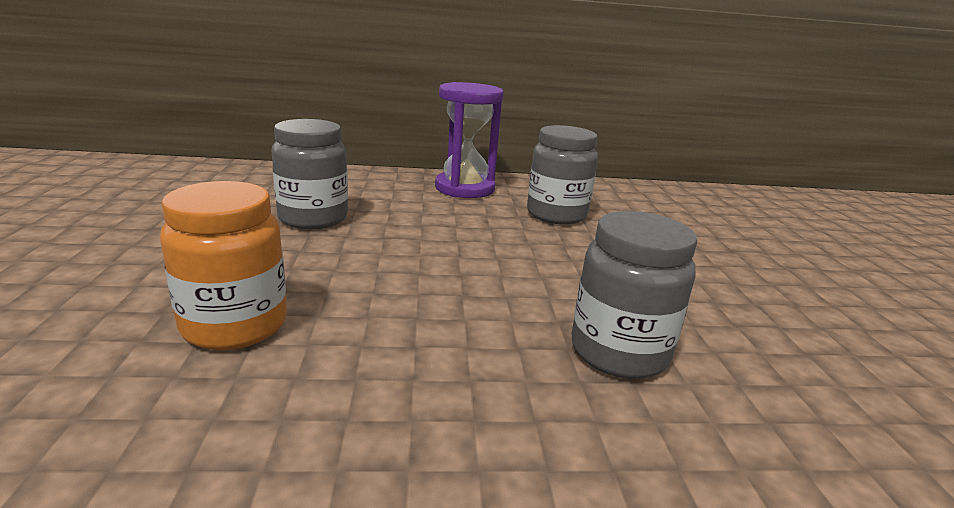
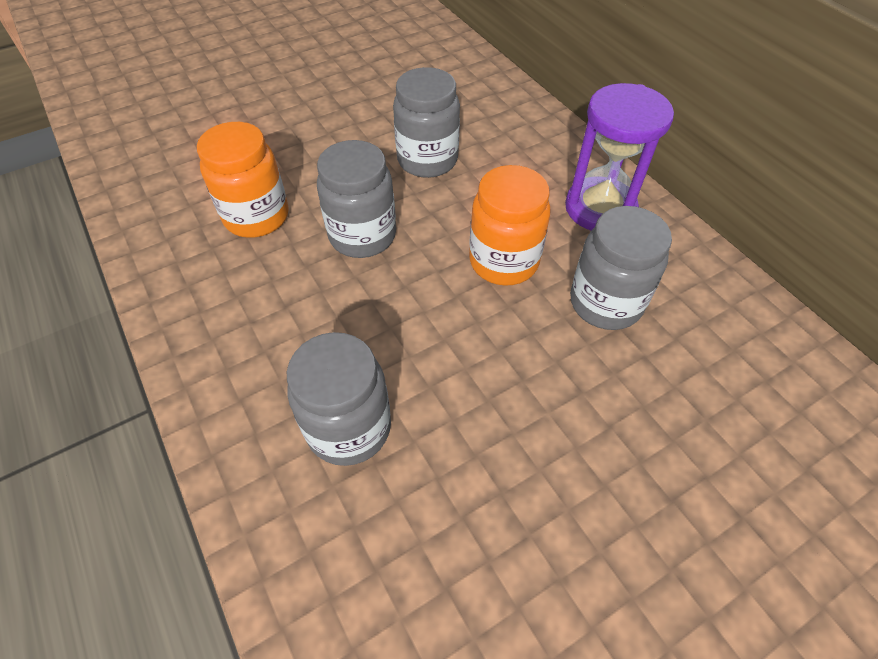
camera: 65 degrees right, 30 degrees up
(367, 273) = (362, 236): none -> grey jar
(479, 230) = (503, 261): none -> orange jar

